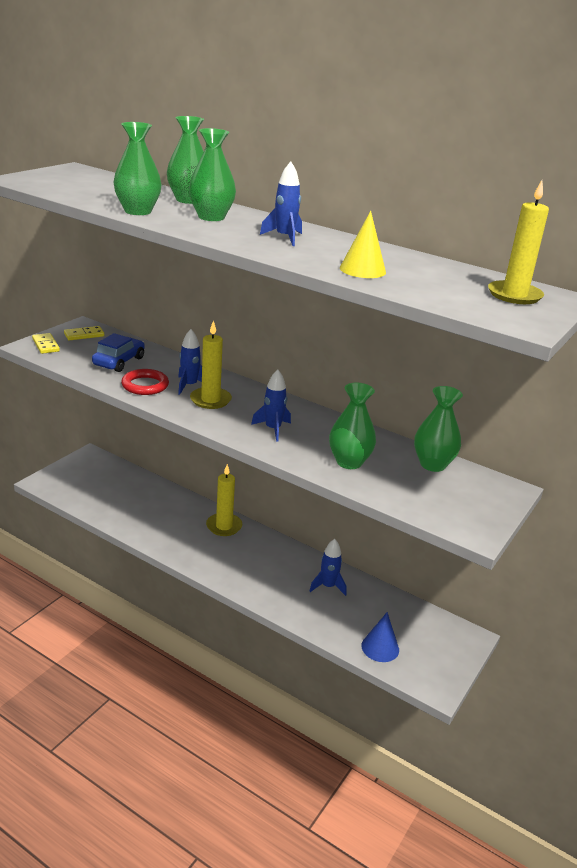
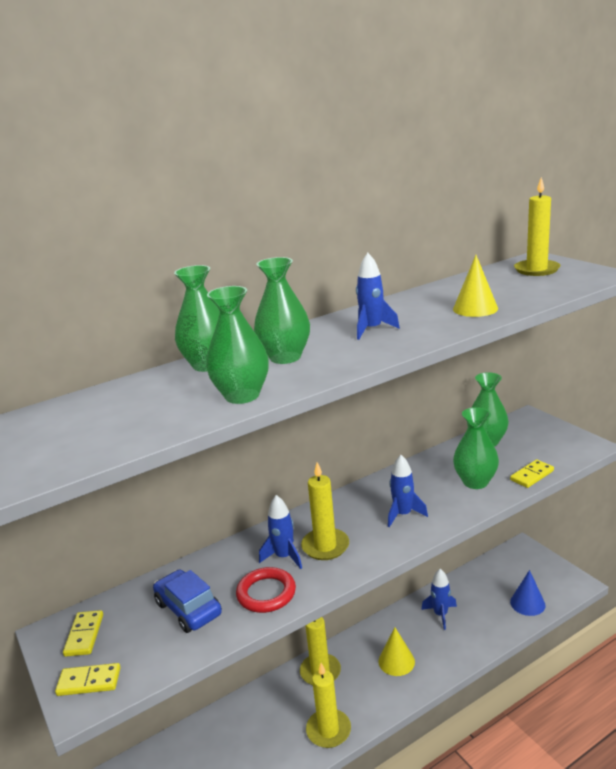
camera: 60 degrees left, 5 degrees down
(168, 542) = (328, 730): none -> yellow candle
(255, 566) = (396, 661): none -> yellow cone
(383, 494) = (531, 475): none -> yellow domino

